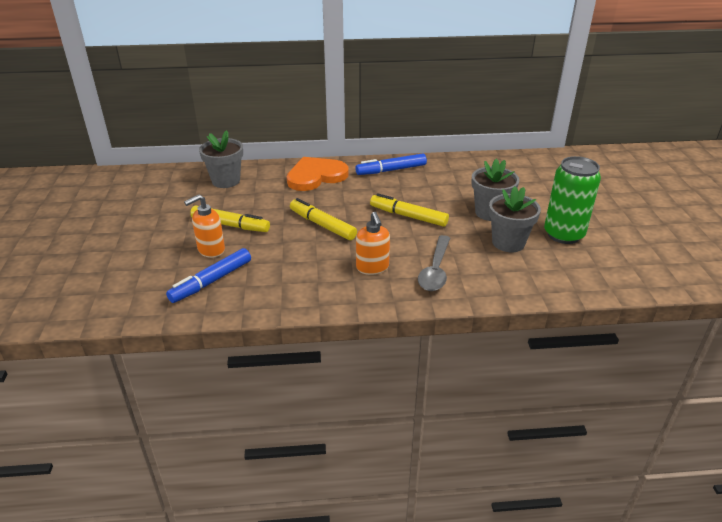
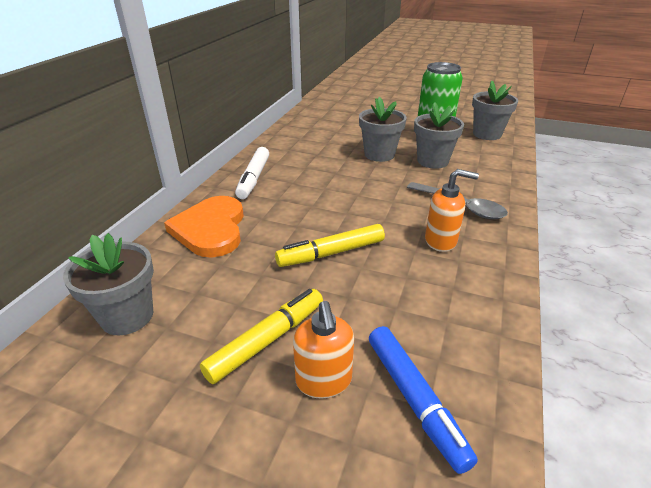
camera: 65 degrees left, 0 degrees up
(391, 170) = (254, 178): blue marker -> white marker
(408, 216) = (355, 194): yellow marker -> none
(618, 267) = (487, 134): none -> grey flower pot

